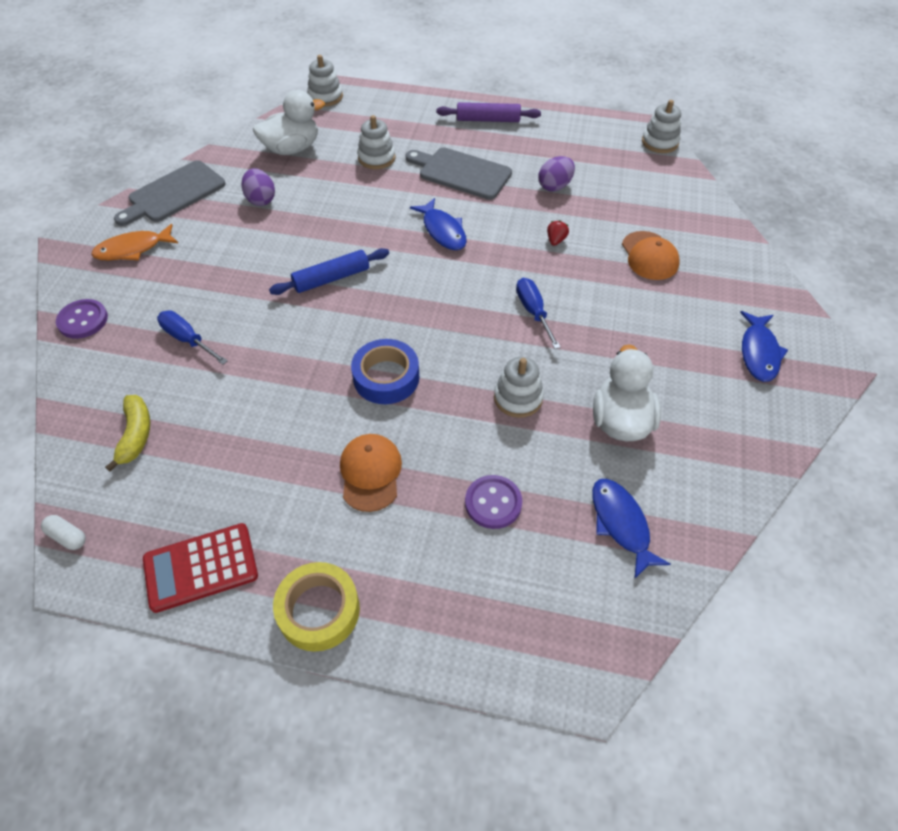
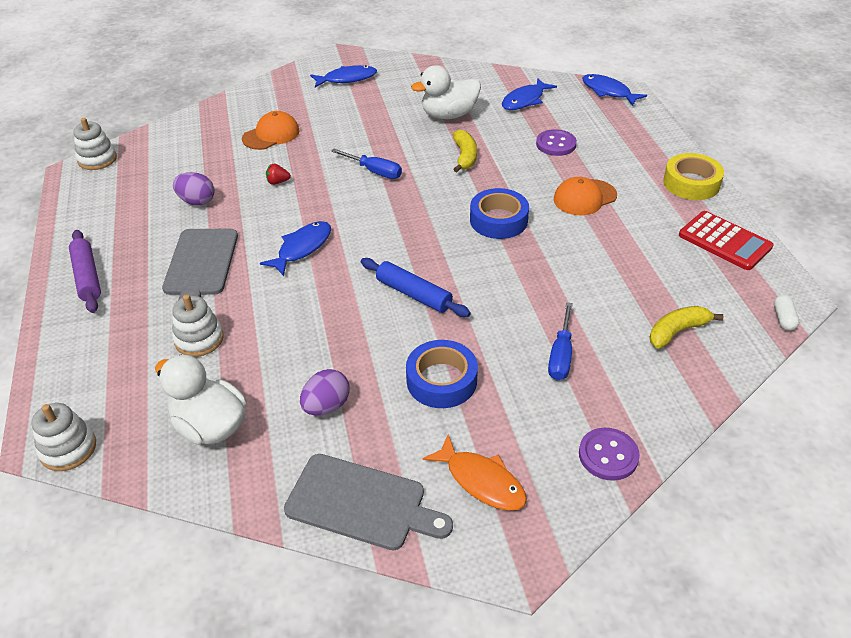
camera: 115 degrees left, 10 degrees down
(229, 261) = (441, 380): none -> blue tape
(518, 398) = (465, 157): white stacking toy -> yellow banana
(533, 312) = (374, 171): blue screwdriver -> blue screwdriver turned 105 degrees counterclockwise
(598, 655) = (608, 92): none -> blue fish

